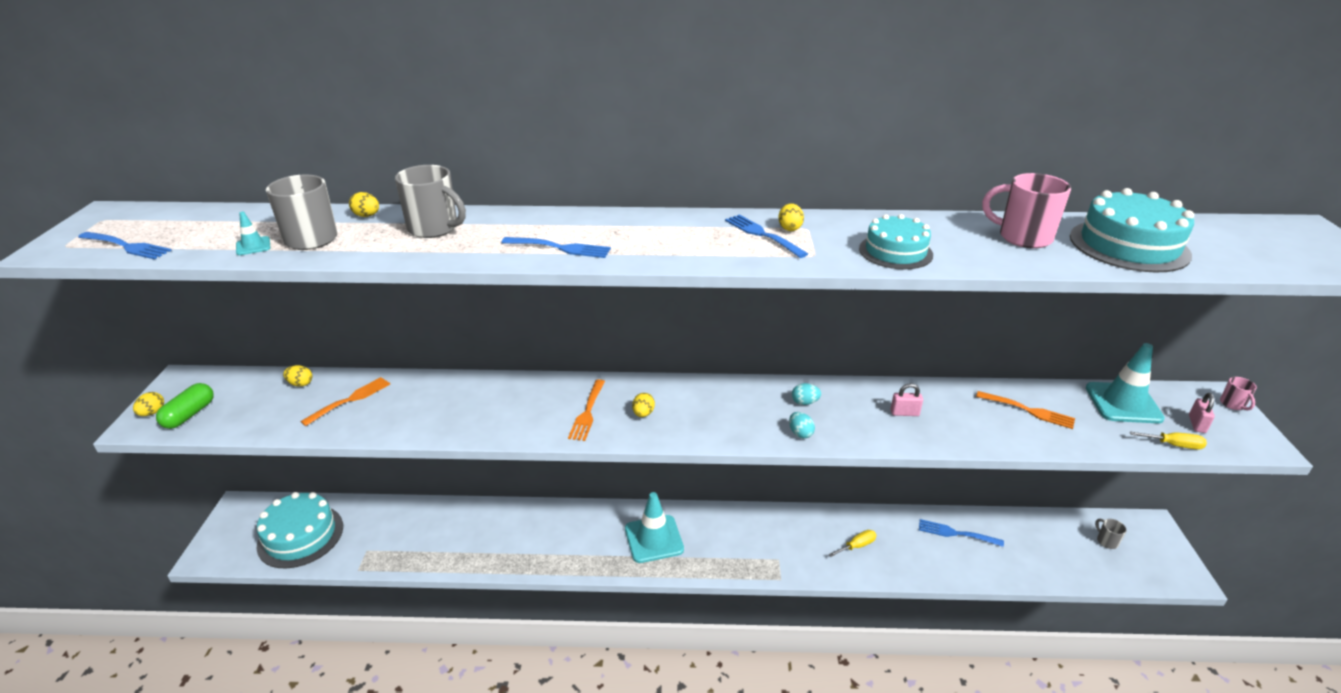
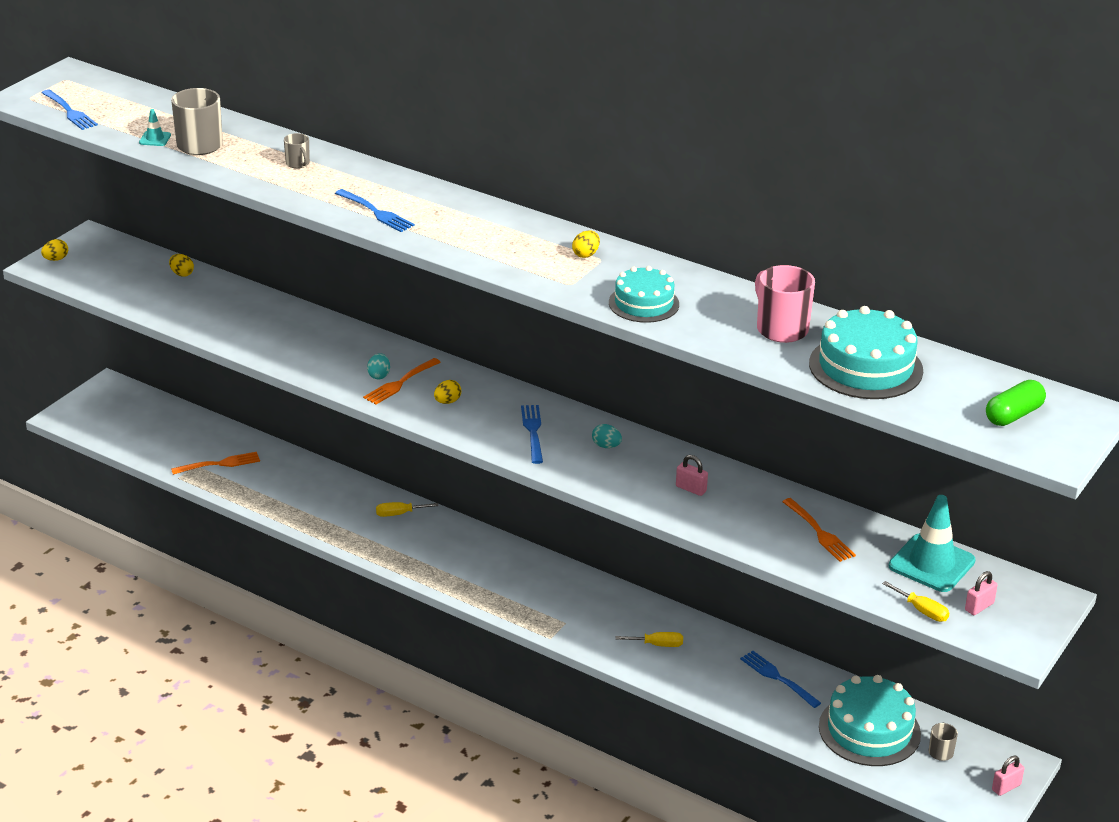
camera: 30 degrees right, 0 degrees up
(189, 414) = (82, 270): green capsule -> green capsule (1013, 415)
(300, 536) = (147, 431): turquoise cake -> turquoise cake (869, 730)
(349, 400) = (211, 302): orange fork -> orange fork (219, 464)
(367, 216) = (257, 135): yellow egg -> none
(434, 228) = (298, 164): grey mug -> grey mug, size x0.52
(575, 520) = (399, 514): none -> yellow screwdriver
(654, 539) = (460, 558): turquoise traffic cone -> none
(763, 235) = (554, 253): blue fork -> blue fork (533, 432)
(800, 433) = (569, 468): turquoise egg -> turquoise egg (379, 375)
(1170, 549) = (1006, 787): none -> pink padlock
(1232, 404) = (1053, 609): pink mug -> none

